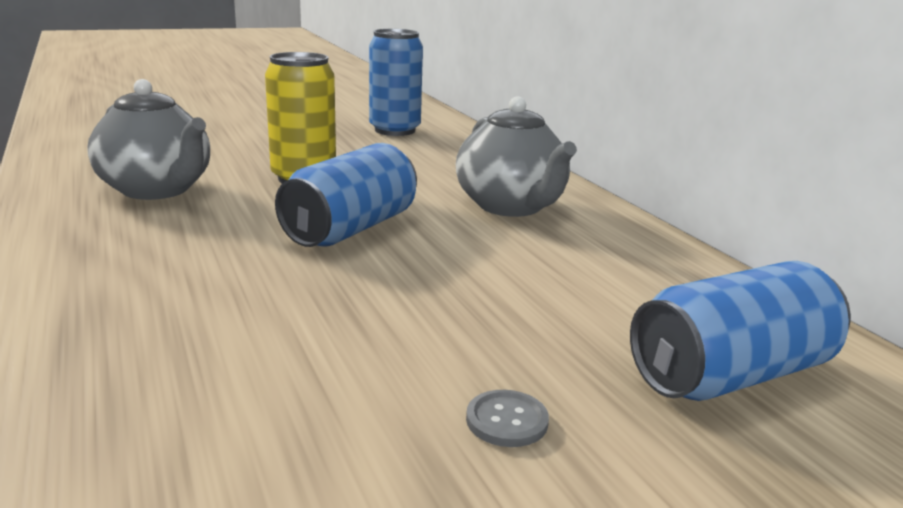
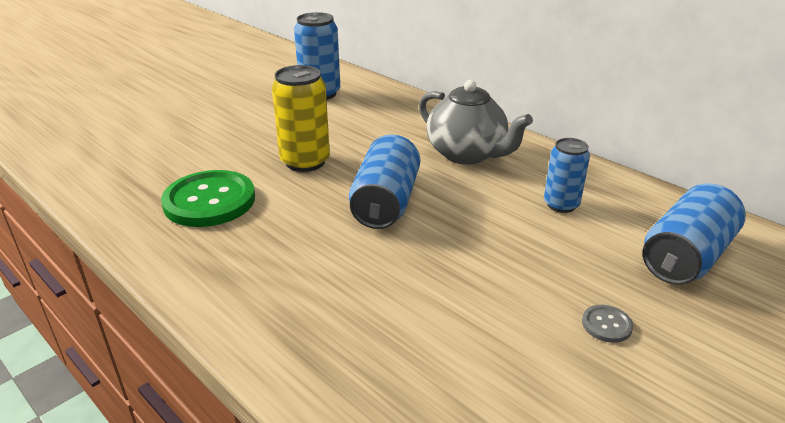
camera: 20 degrees left, 10 degrees up
(157, 190) = (209, 201): grey teapot -> green button
(587, 276) = (561, 204): none -> blue can

